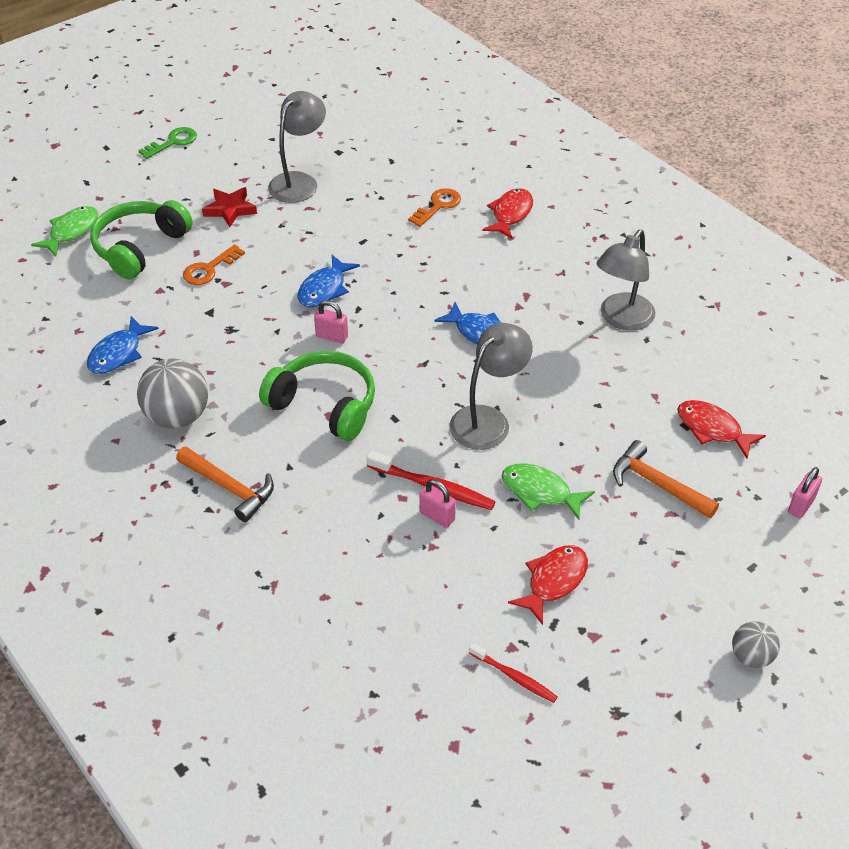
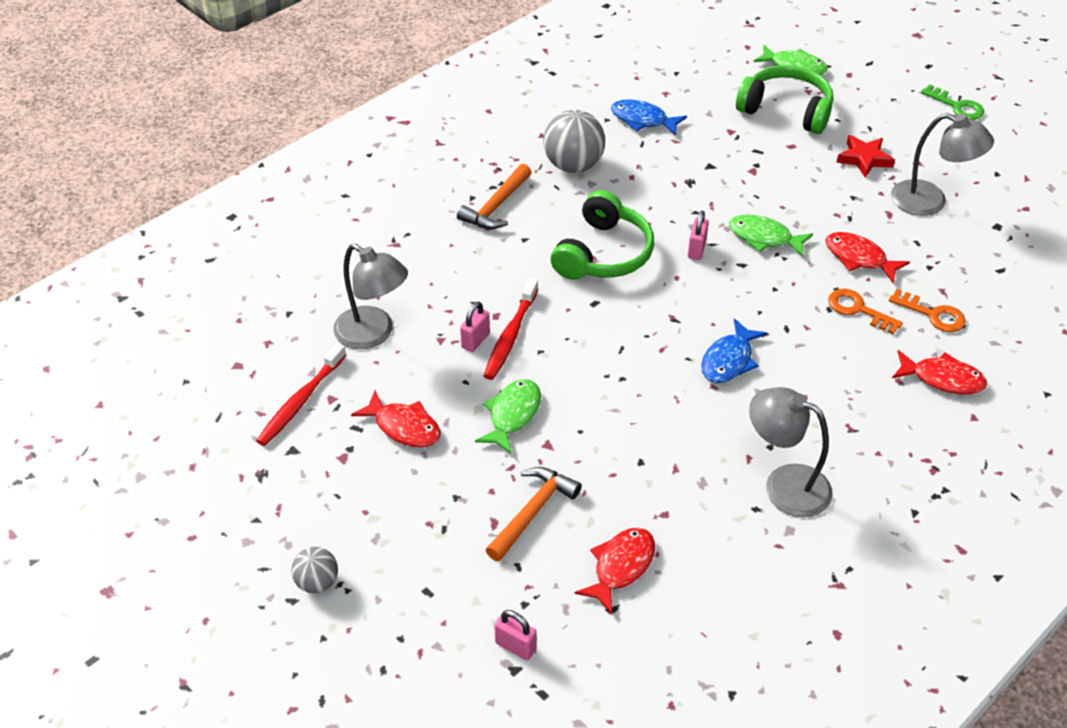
camera: 85 degrees right, 0 degrees up
(209, 269) = (769, 157): orange key -> orange key (858, 310)
(324, 289) = (764, 238): blue fish -> green fish
(363, 235) = (859, 258): none -> red fish
(488, 420) = (603, 371): grey lamp -> grey lamp (373, 334)
(514, 677) = (301, 401): red toothbrush -> red toothbrush, size x1.54

